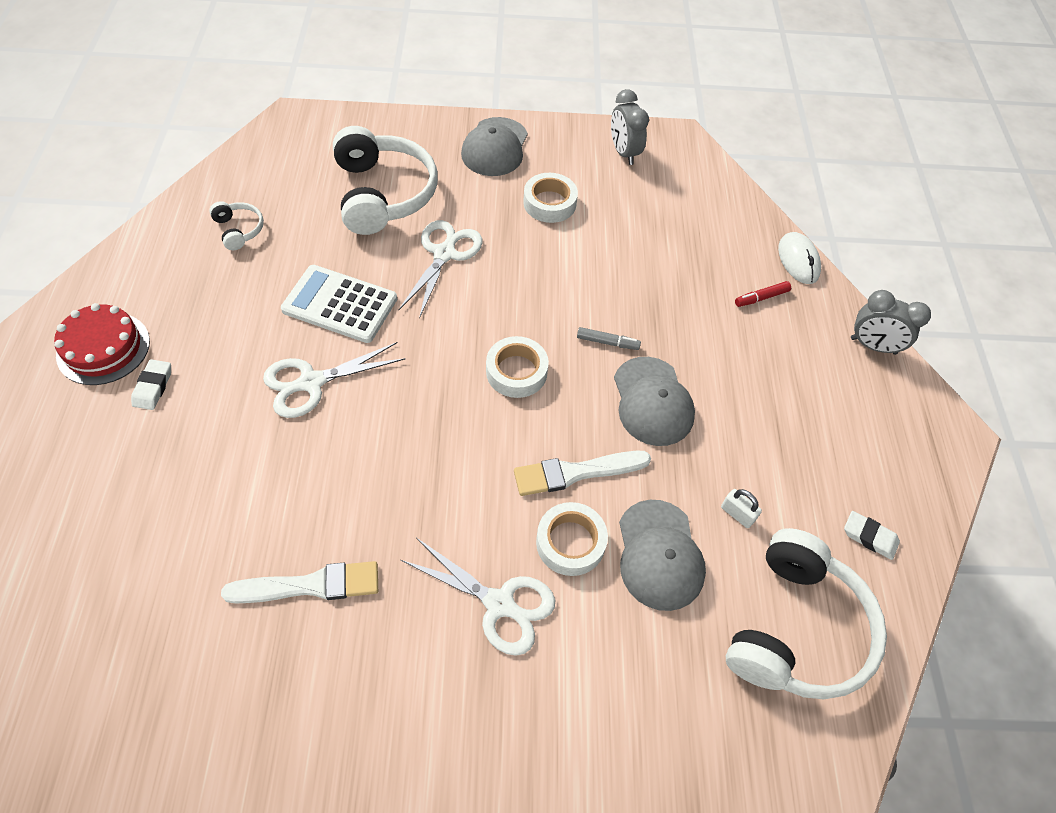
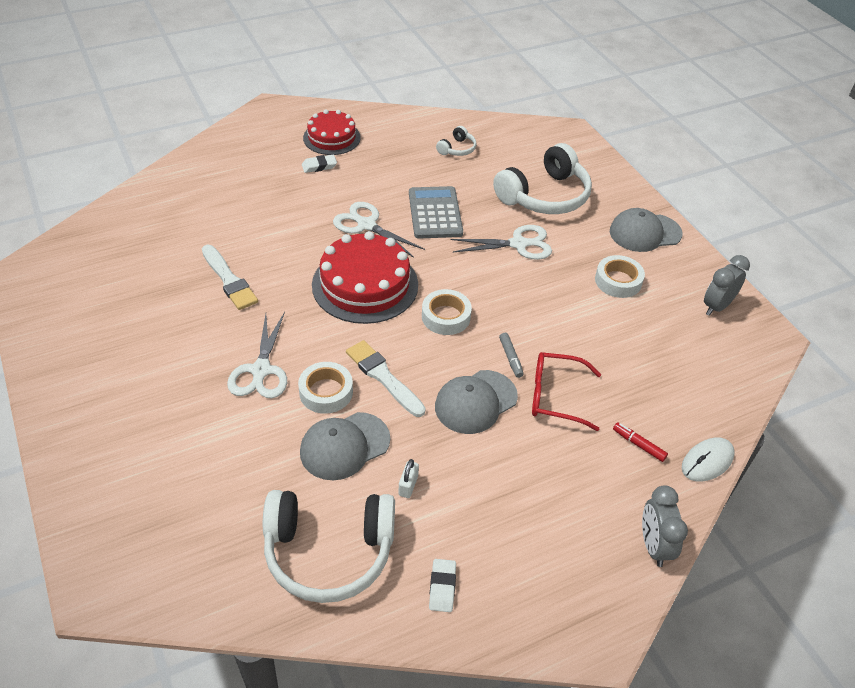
camera: 65 degrees right, 10 degrees down
(340, 304) = (435, 213): white calculator -> grey calculator
(417, 429) = (365, 285): none -> red cake
(676, 330) = (555, 396): none -> red glasses

